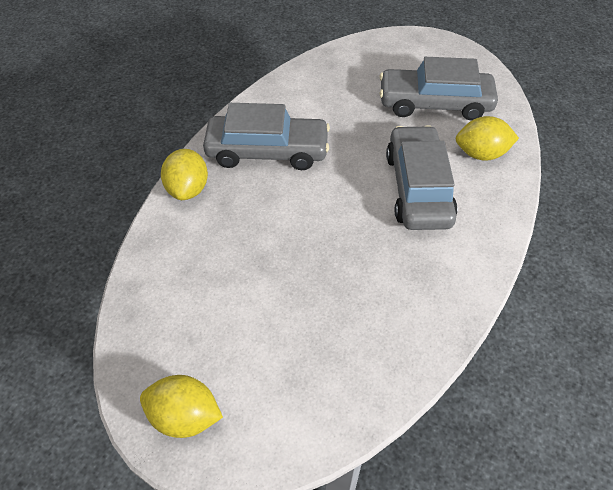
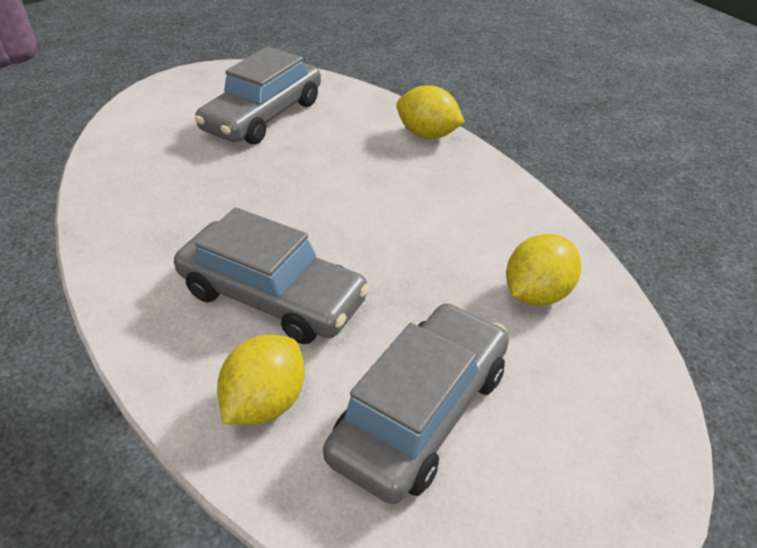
camera: 120 degrees right, 10 degrees down
(185, 417) = (204, 83): yellow lemon -> yellow lemon (537, 294)
(267, 151) = (443, 199): grey car -> grey car (263, 116)

